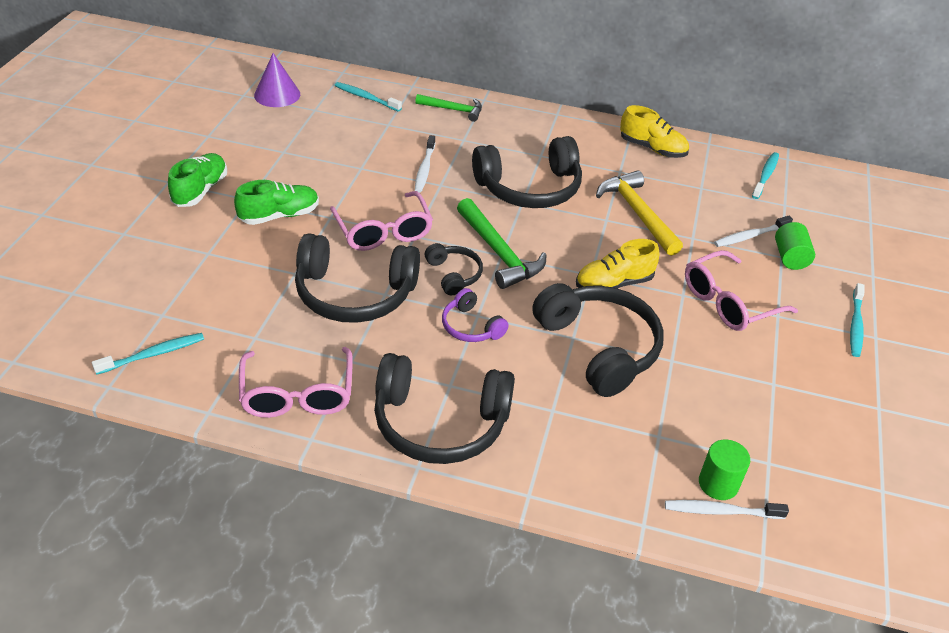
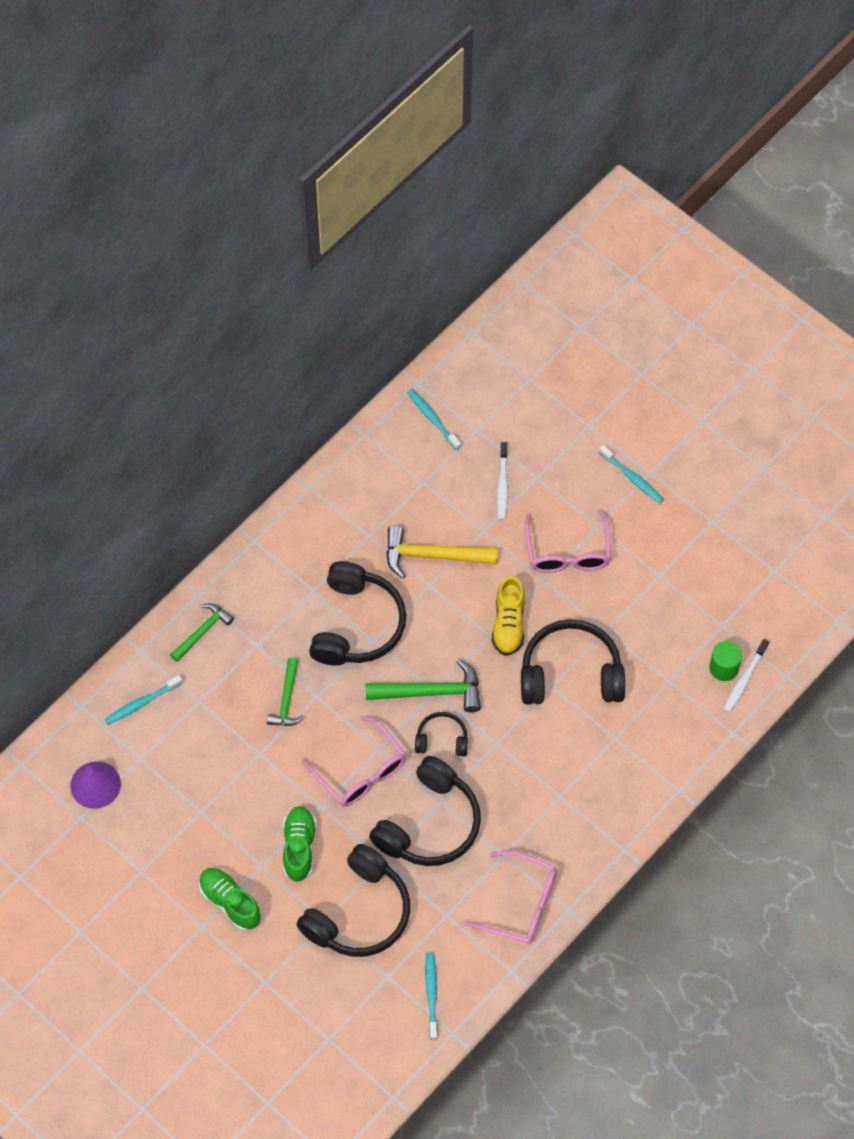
camera: 60 degrees left, 20 degrees up
(383, 231) = (360, 771): pink glasses -> pink glasses turned 45 degrees clockwise
(424, 169) = (287, 699): white toothbrush -> green hammer
(440, 422) = (592, 818): black headphones -> black headphones (358, 913)
(471, 326) = (507, 753): purple headphones -> none
(652, 148) = (349, 488): yellow shoe -> none
(790, 257) = (541, 472): green cylinder -> none

